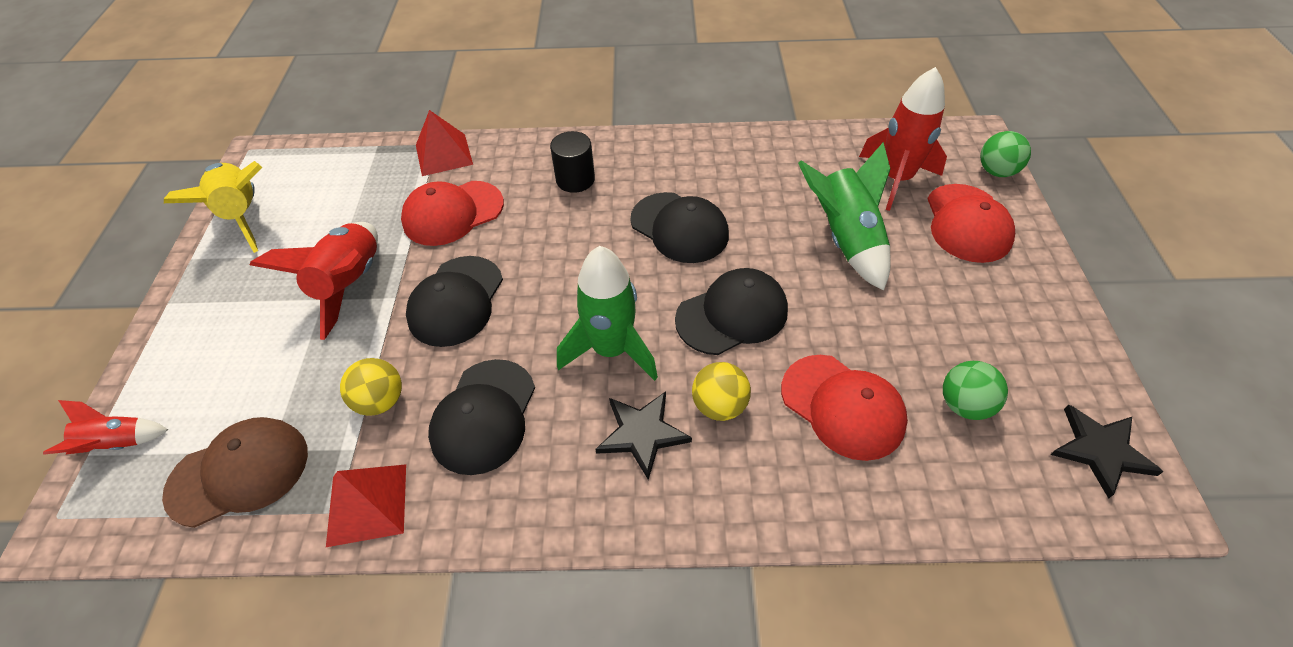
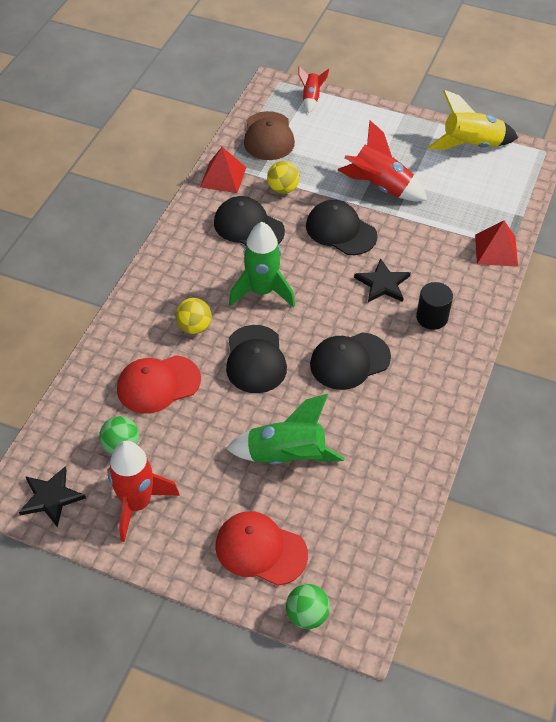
camera: 110 degrees right, 0 degrees up
(452, 213) = (425, 243): red cap -> none
(642, 433) = (198, 287): black star -> black star (383, 284)
(896, 179) = (334, 529): red rocket -> red rocket (137, 504)

